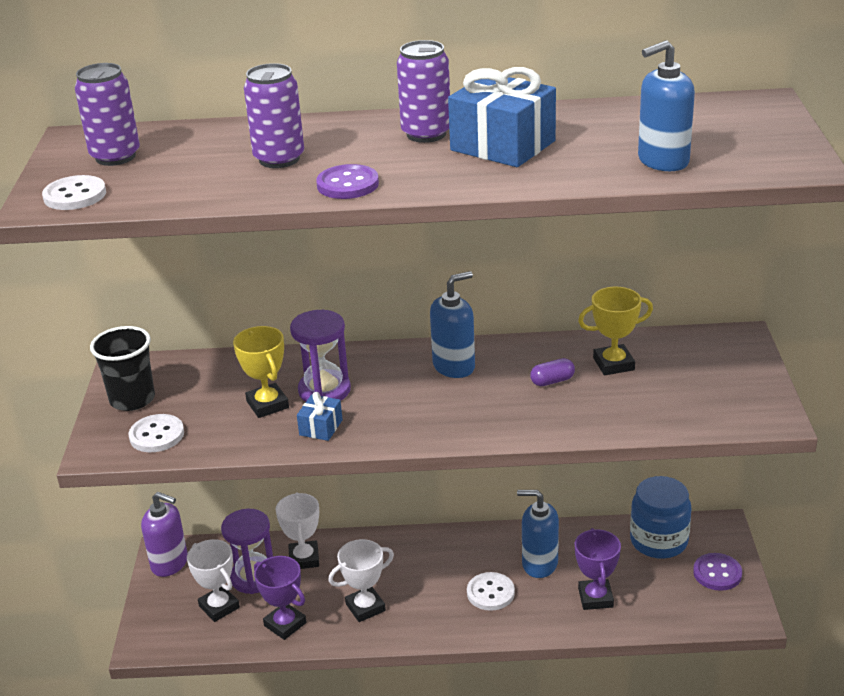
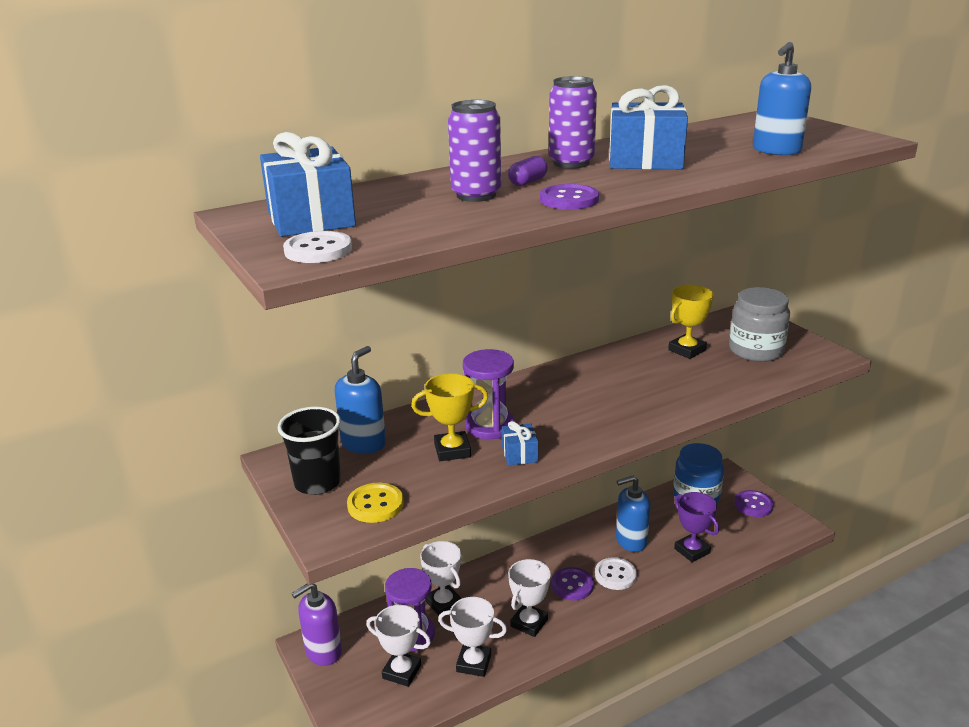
camera: 30 degrees left, 5 degrees down
(115, 157) = (311, 219): purple can -> blue gift
(157, 435) = (375, 505): white button -> yellow button
(170, 563) = (323, 652): purple soap dispenser -> purple soap dispenser turned 150 degrees clockwise
(267, 404) = (452, 450): yellow trophy -> yellow trophy turned 45 degrees counterclockwise
(285, 624) = (474, 663): purple trophy -> white trophy
(438, 587) = (572, 585): none -> purple button
(454, 366) = (574, 381): blue soap dispenser -> blue soap dispenser (363, 443)
(552, 381) = (658, 372): purple capsule -> purple capsule (528, 182)
(691, 387) = (756, 350): none -> grey jar

